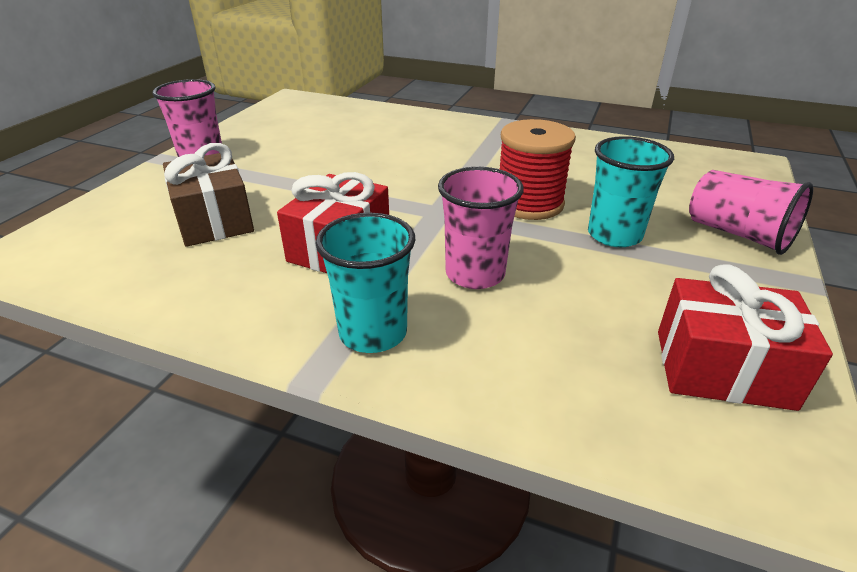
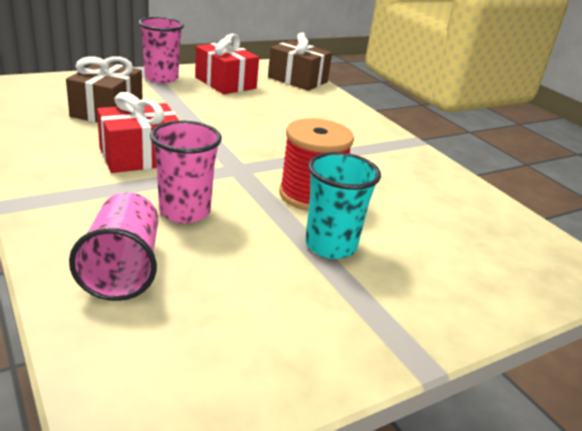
camera: 35 degrees right, 5 degrees down
(330, 107) = (297, 80): none -> brown gift
(373, 333) = (70, 205): turquoise cup -> none
(722, 368) = (223, 356): red gift -> red gift (225, 83)
(738, 234) = (441, 303): pink cup -> pink cup (123, 268)

